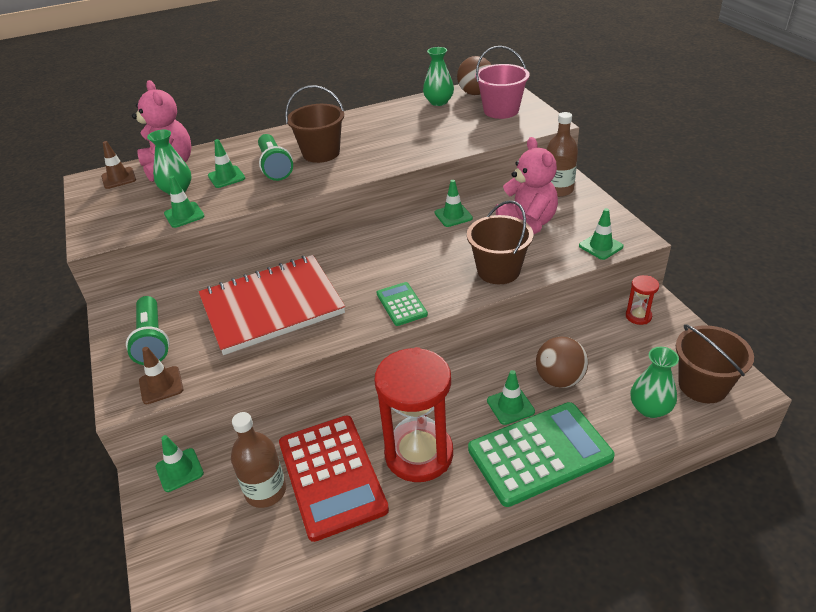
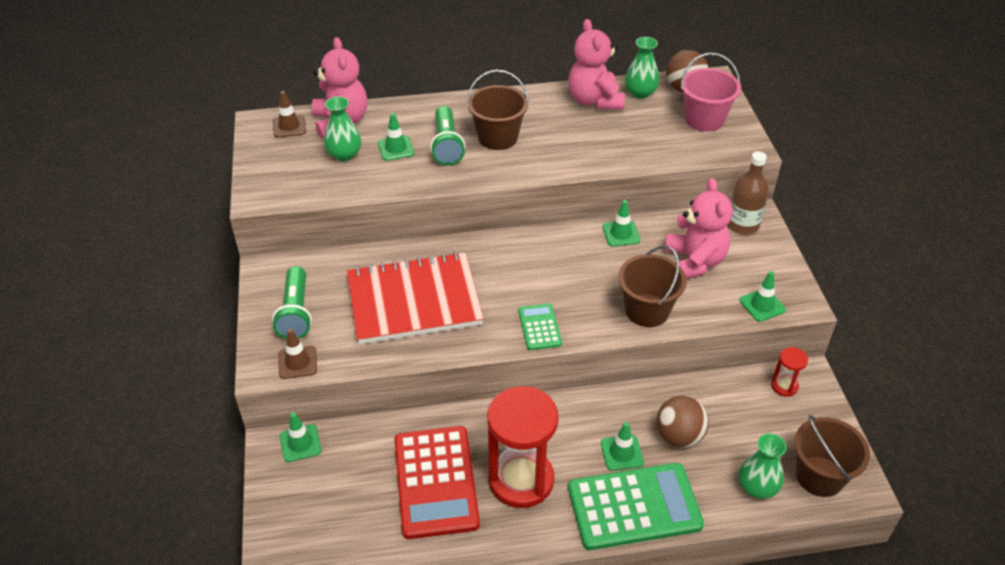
camera: 10 degrees right, 5 degrees up
(184, 215) = (347, 188): green traffic cone -> none
(266, 491) = (373, 482): brown bottle -> none
(400, 113) = (594, 100): none -> pink teddy bear

